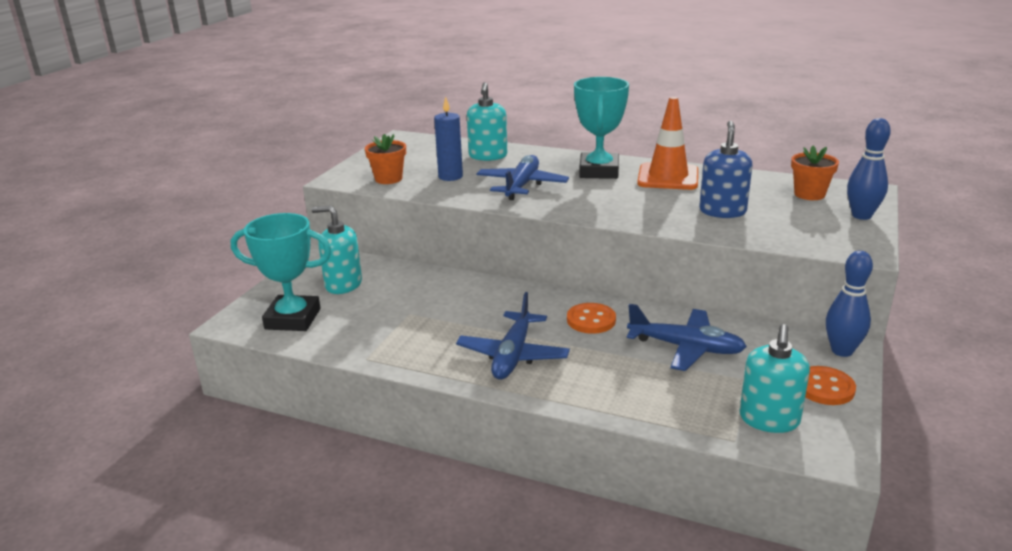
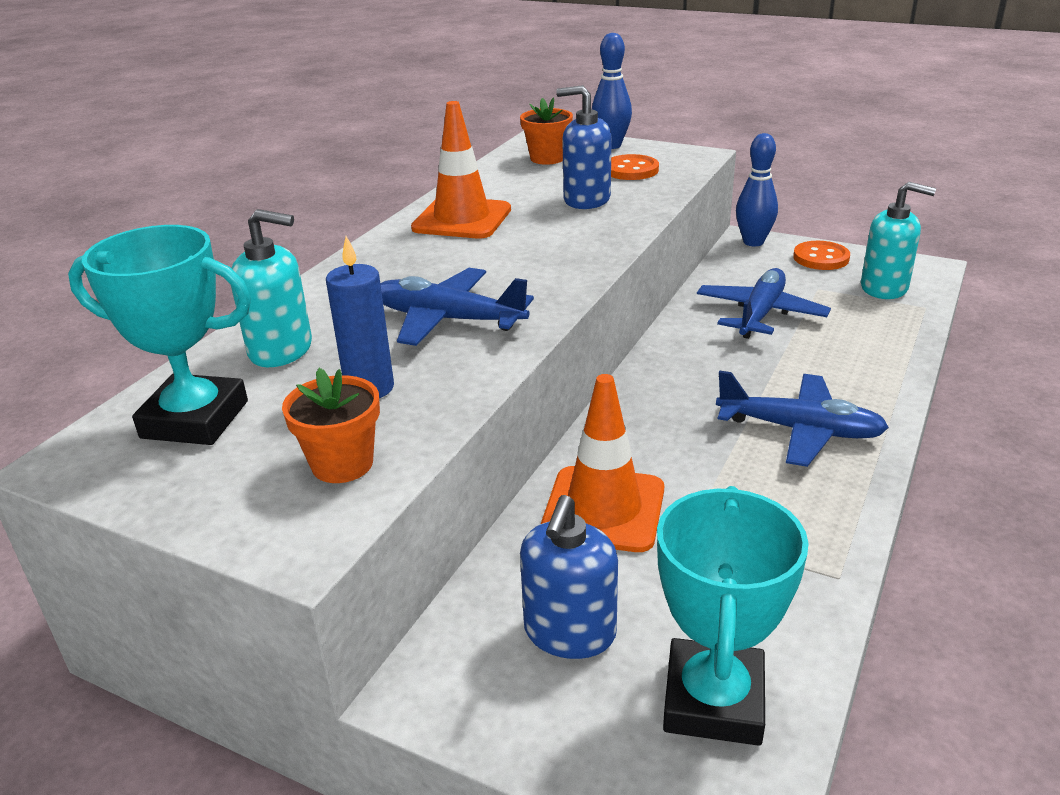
camera: 85 degrees left, 5 degrees up
(343, 284) = (569, 633): turquoise soap dispenser -> blue soap dispenser
(432, 290) = (603, 509): none -> orange traffic cone
(591, 320) = (701, 368): orange button -> orange button (631, 170)
(599, 171) = (415, 260): turquoise trophy -> turquoise trophy (195, 419)

